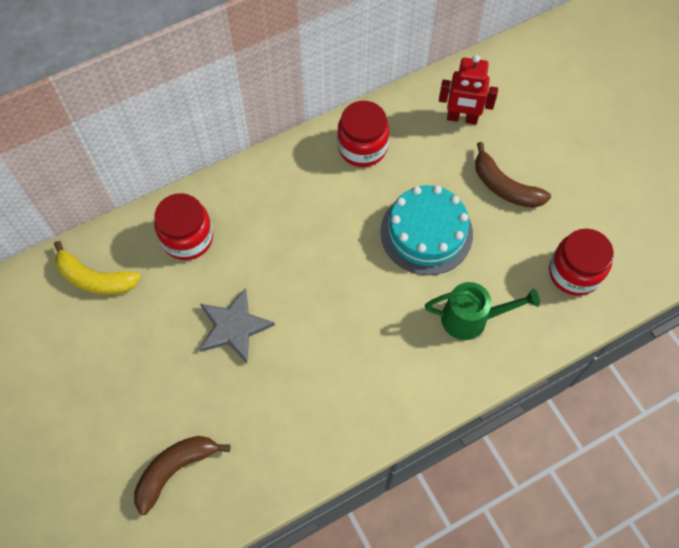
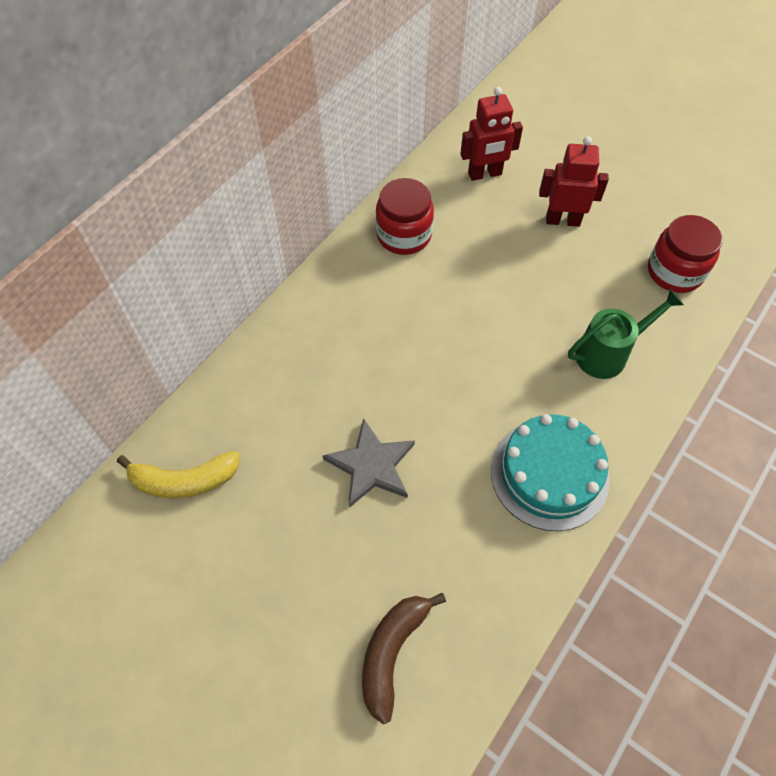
camera: 25 degrees left, 5 degrees down
(187, 238) = (268, 394): red jar -> none
(426, 232) = (515, 290): turquoise cake -> turquoise cake (549, 474)
(504, 187) = (562, 220): brown banana -> red robot

